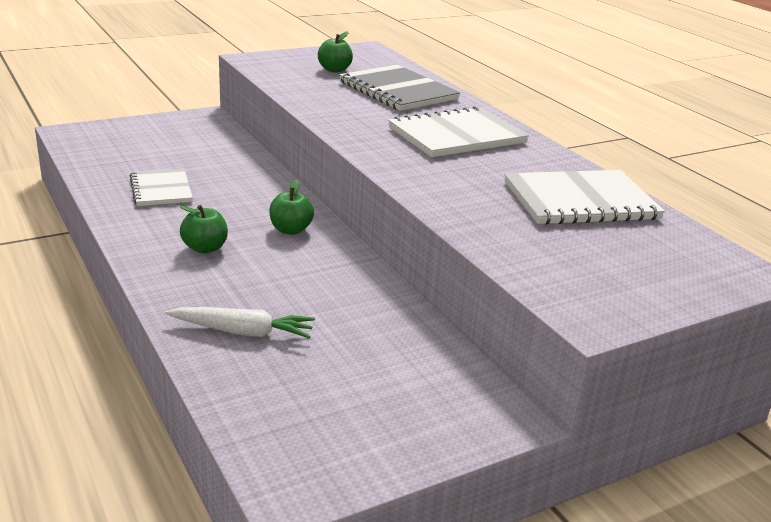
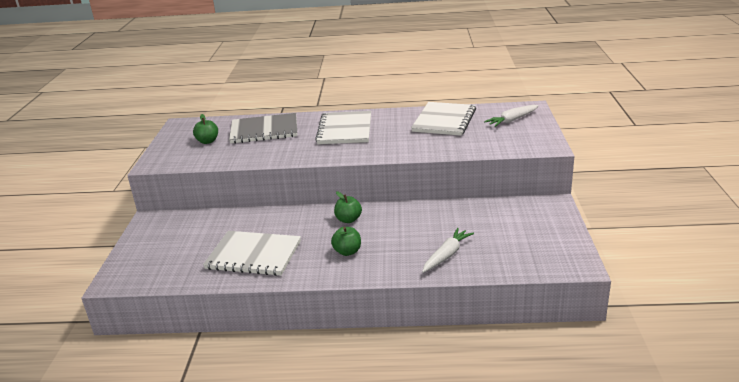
camera: 55 degrees left, 0 degrees up
(161, 189) = (254, 255): white notebook -> white notebook, size x1.59
(663, 263) = (512, 120): none -> white carrot

